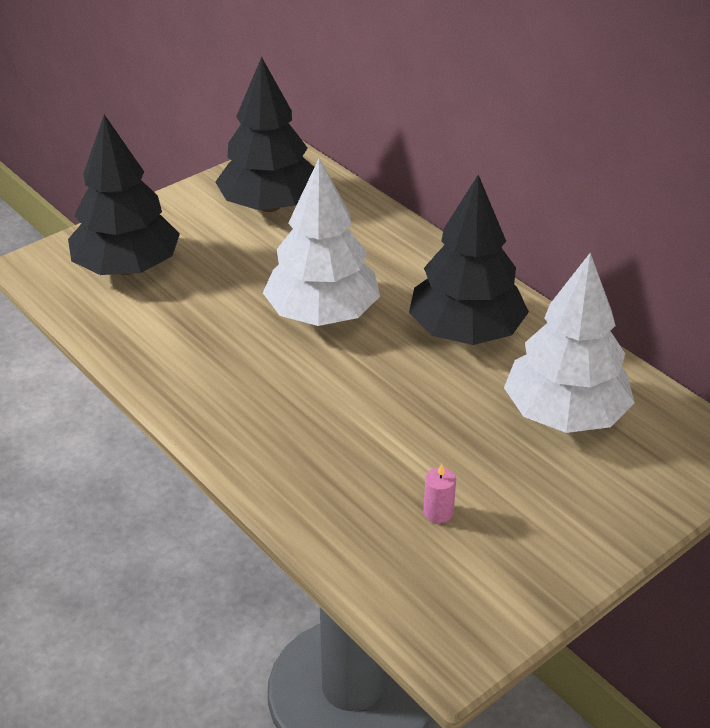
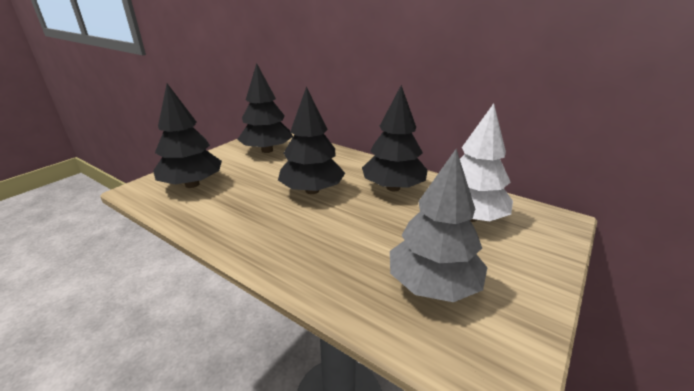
camera: 15 degrees left, 10 degrees down
(322, 314) = (312, 190): white tree -> black tree
(438, 512) = (433, 285): pink candle -> grey tree

